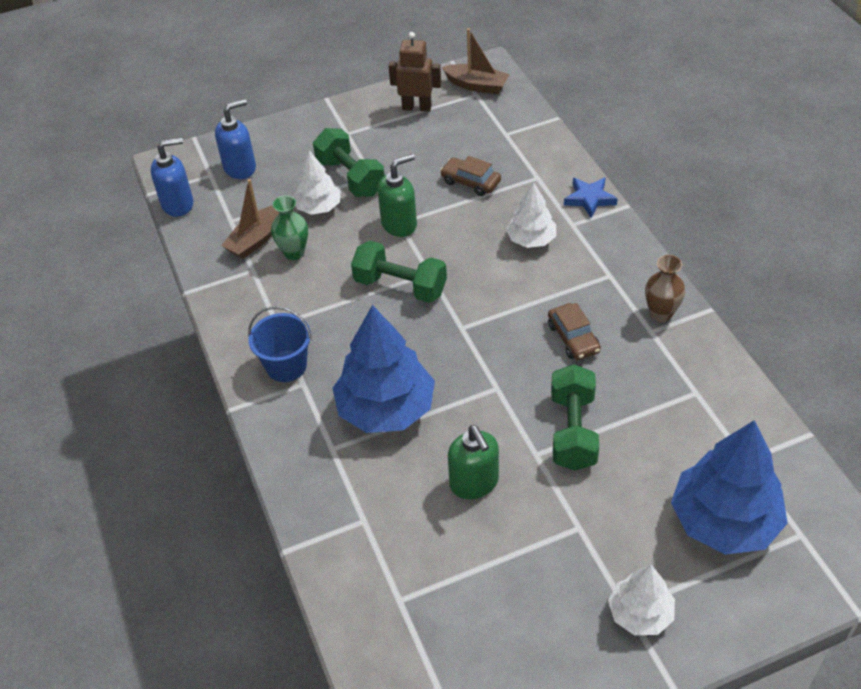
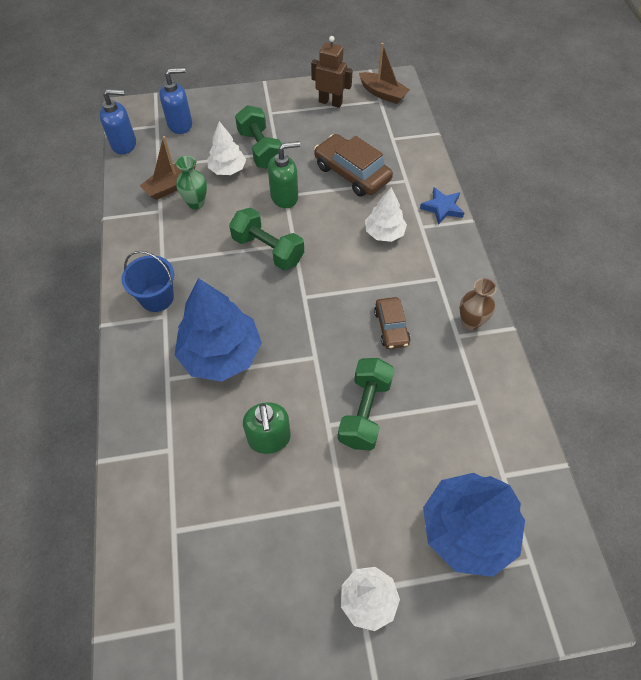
camera: 10 degrees right, 10 degrees up
(470, 182) = (352, 173): brown car -> brown car, size x1.68

